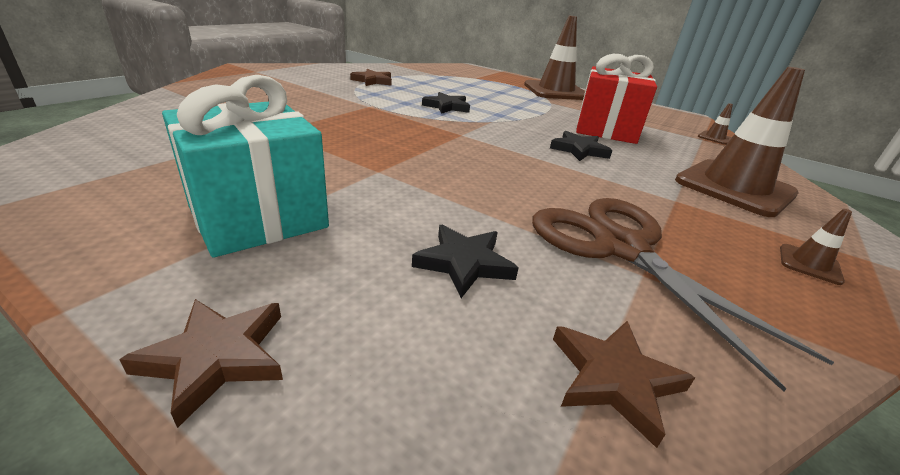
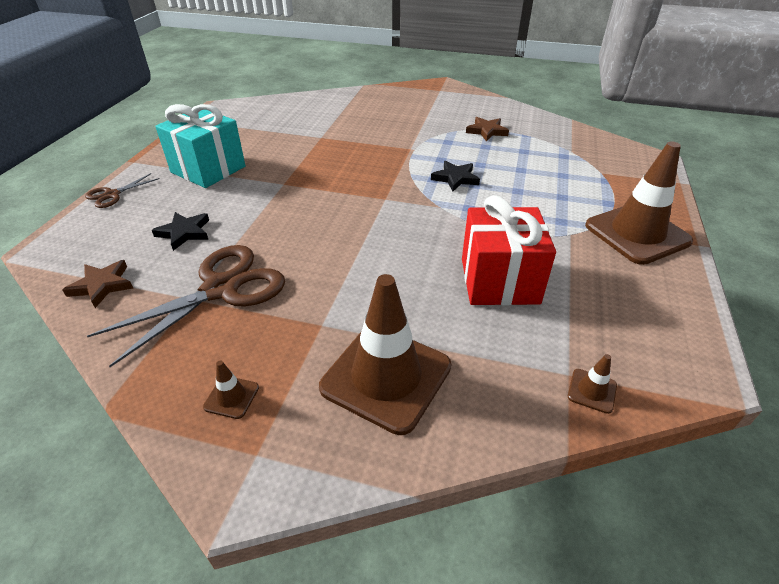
camera: 75 degrees right, 10 degrees up
(216, 358) = (112, 195): brown star -> brown scissors
(579, 150) = (406, 264): black star -> none

